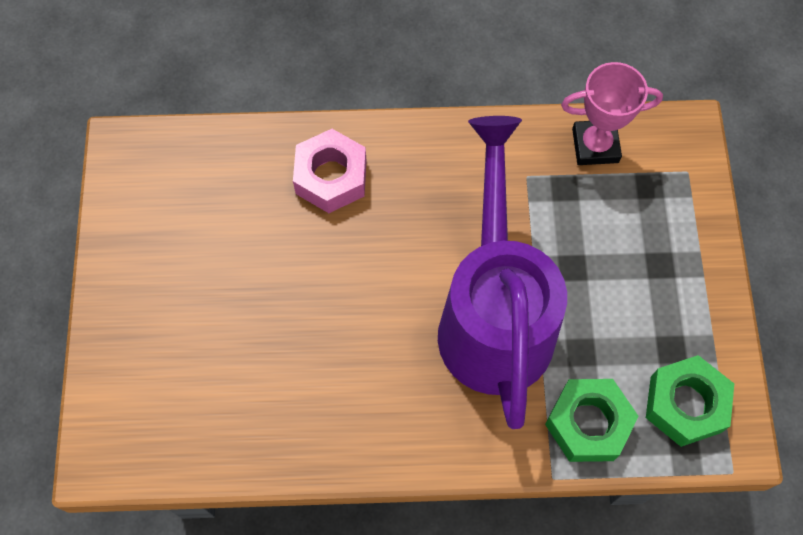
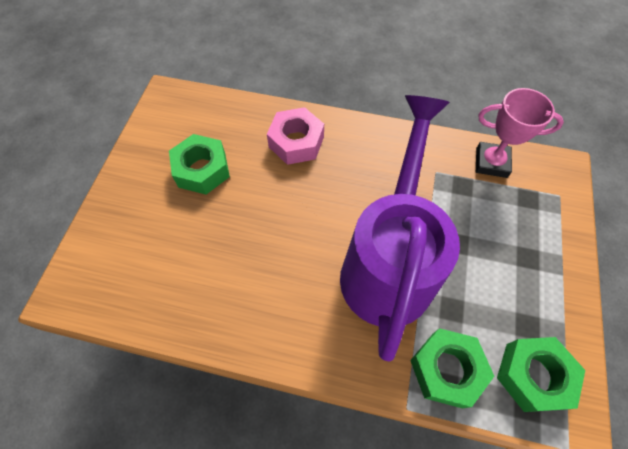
camera: 15 degrees right, 5 degrees down
(216, 249) = (202, 170): none -> green nut

